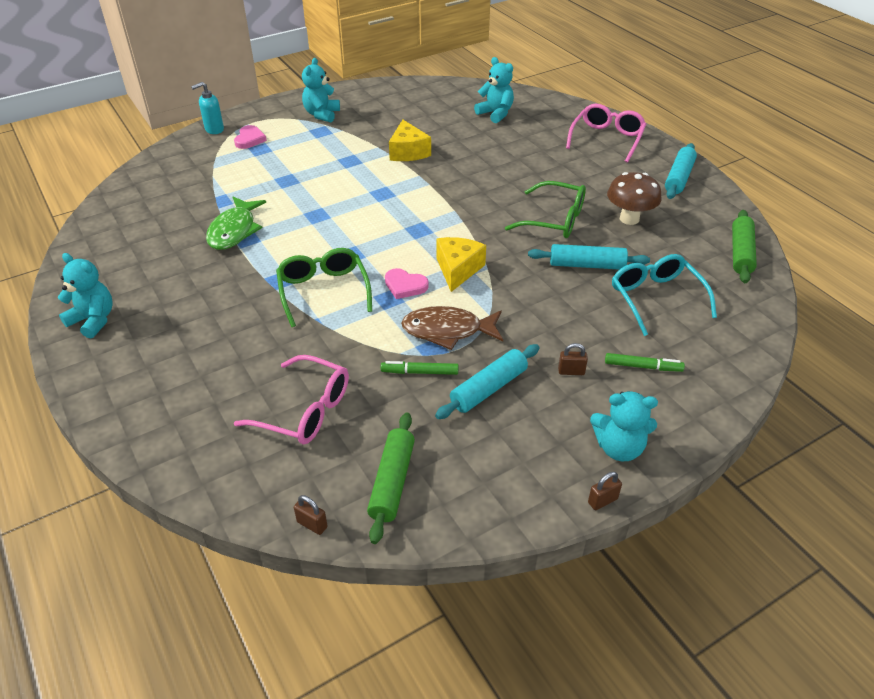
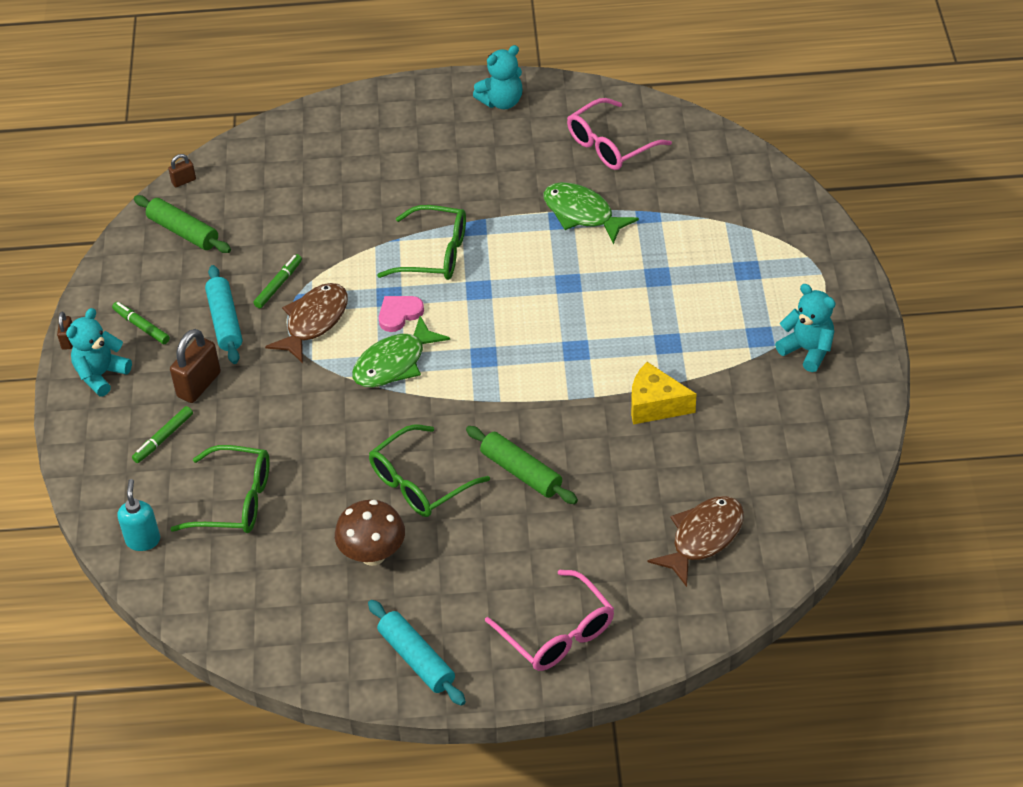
camera: 120 degrees right, 5 degrees up
(214, 129) = (823, 239): turquoise soap dispenser -> turquoise soap dispenser (143, 540)
(249, 139) = (777, 266): pink heart -> none
(305, 411) = (292, 204): pink glasses -> pink glasses (610, 145)
(458, 270) = (394, 363): yellow cheese -> green fish
(495, 114) = (703, 538): turquoise teddy bear -> brown fish
(539, 448) = (141, 326): none -> green marker
(571, 371) = (199, 385): brown padlock -> brown padlock, size x1.93
(587, 265) = (325, 471): turquoise rolling pin -> none
(655, 298) = (235, 501): turquoise glasses -> green glasses
(741, 253) = (241, 624): green rolling pin -> green rolling pin (521, 472)

